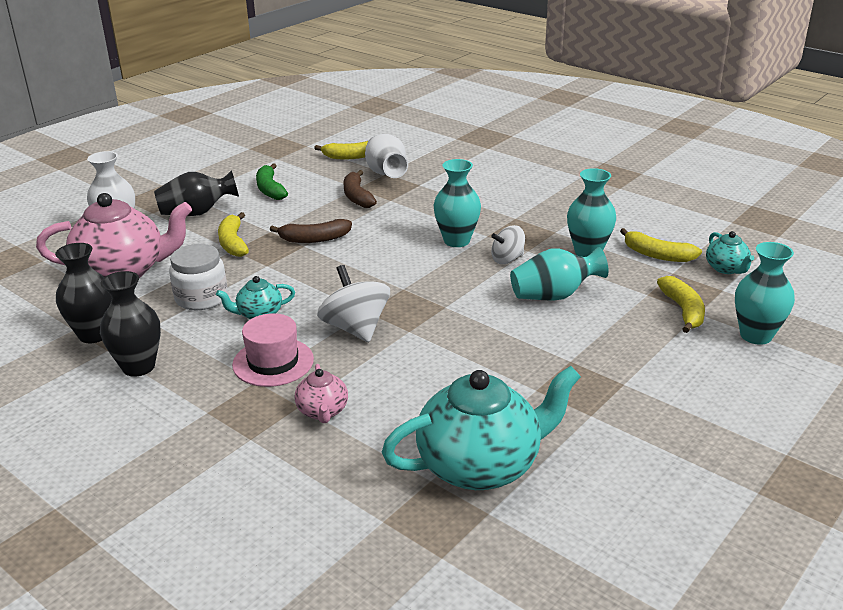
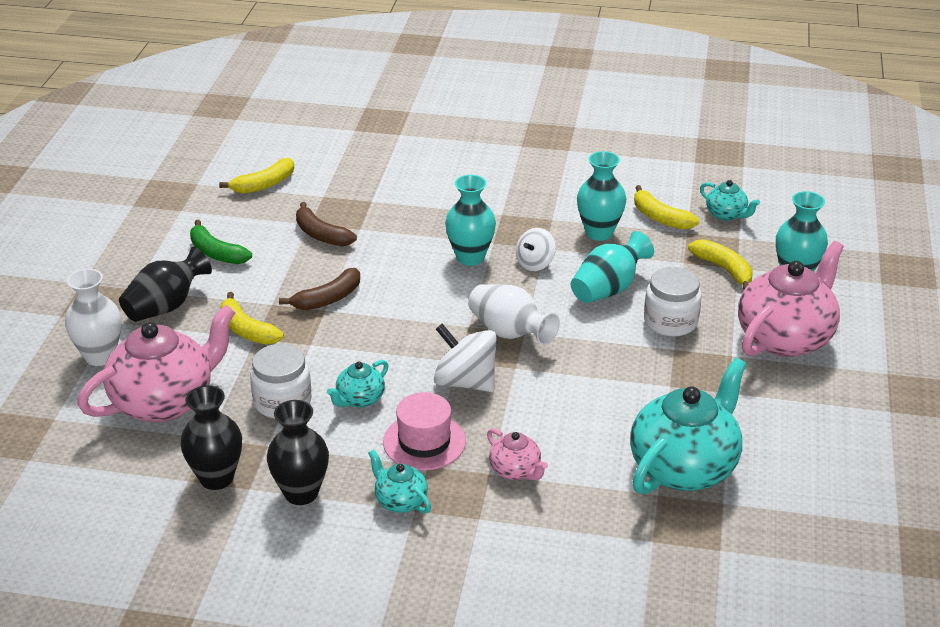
camera: 30 degrees left, 5 degrees up
(203, 400) = (400, 501): none -> turquoise teapot
(386, 173) = (322, 196): white vase -> white vase (510, 333)
(588, 337) = (670, 321): none -> white jar
(657, 255) = (660, 218): yellow banana -> yellow banana turned 45 degrees clockwise
(695, 386) = (785, 338): none -> pink teapot

